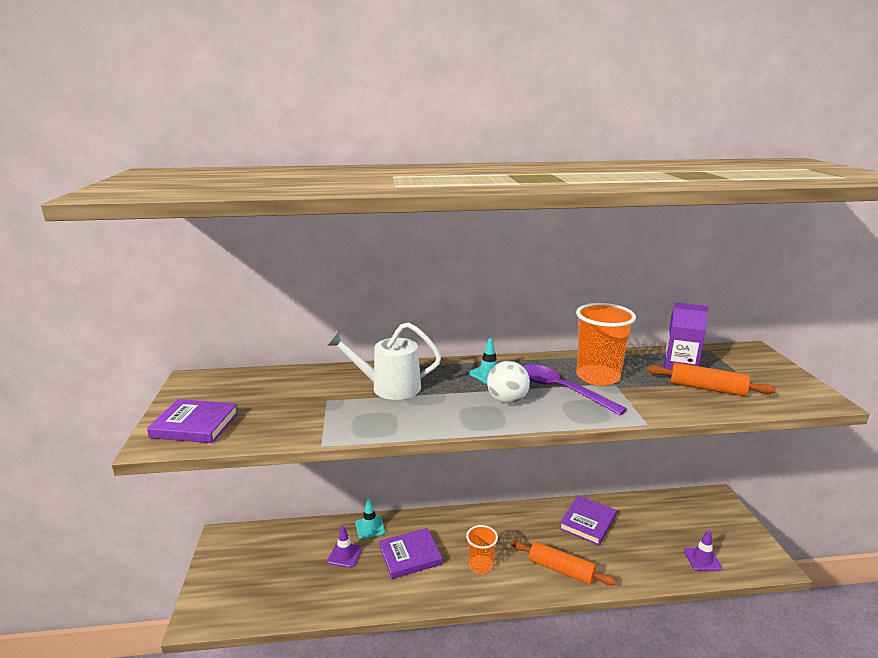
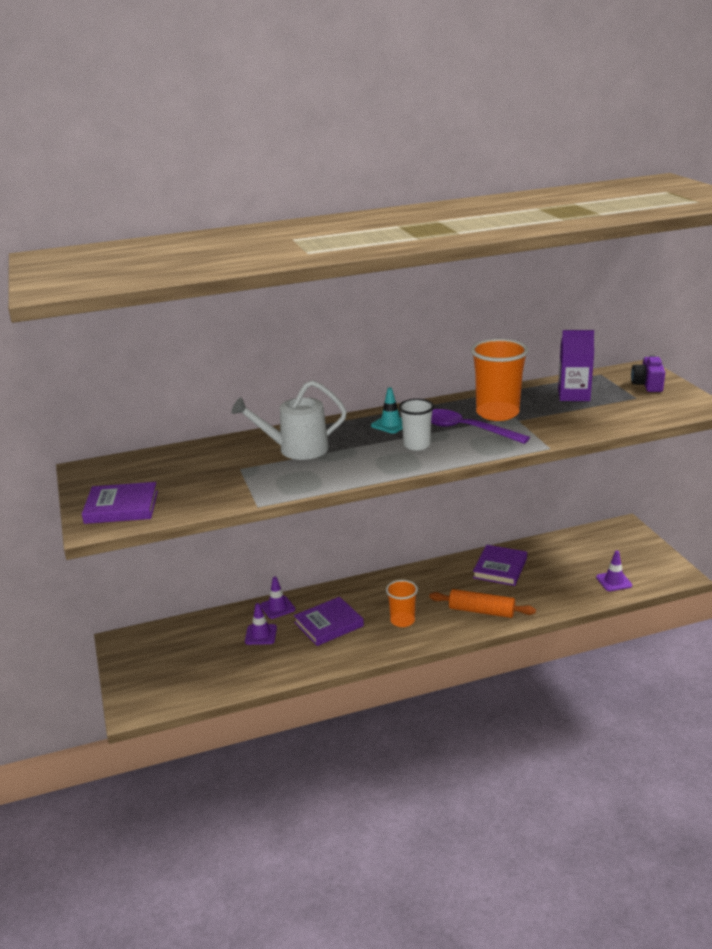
camera: 10 degrees left, 5 degrees up
(370, 527) = (277, 607): turquoise traffic cone -> purple traffic cone
(507, 400) = (417, 445): white ball -> white cup
(707, 388) = (600, 410): orange rolling pin -> none
(759, 367) = (647, 385): none -> purple camera

